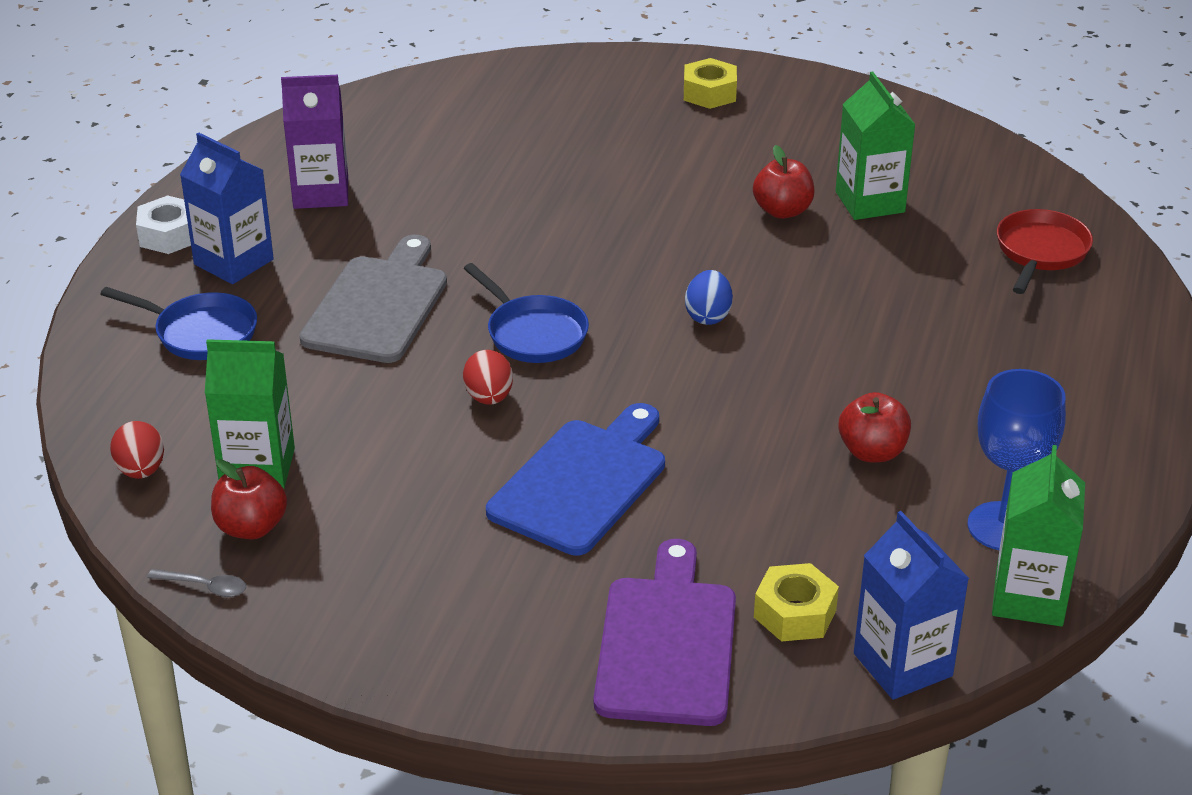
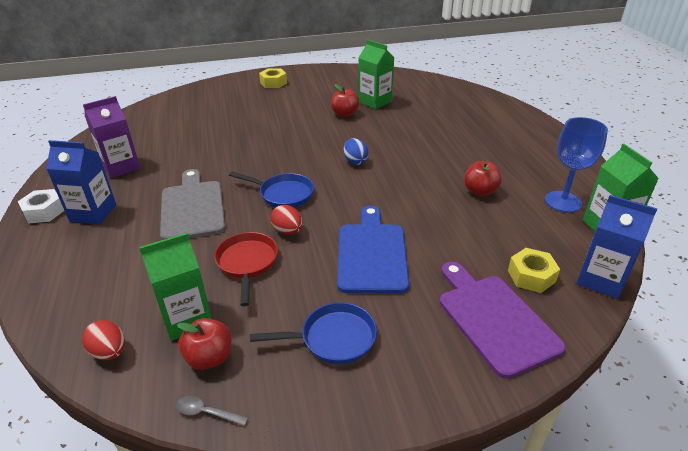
camera: 30 degrees left, 0 degrees up
(200, 333) = (97, 255): blue pan -> blue pan (333, 338)
(205, 587) = (207, 412): grey spoon -> grey spoon turned 150 degrees counterclockwise
(1040, 252) = (454, 100): red pan -> red pan (247, 263)

